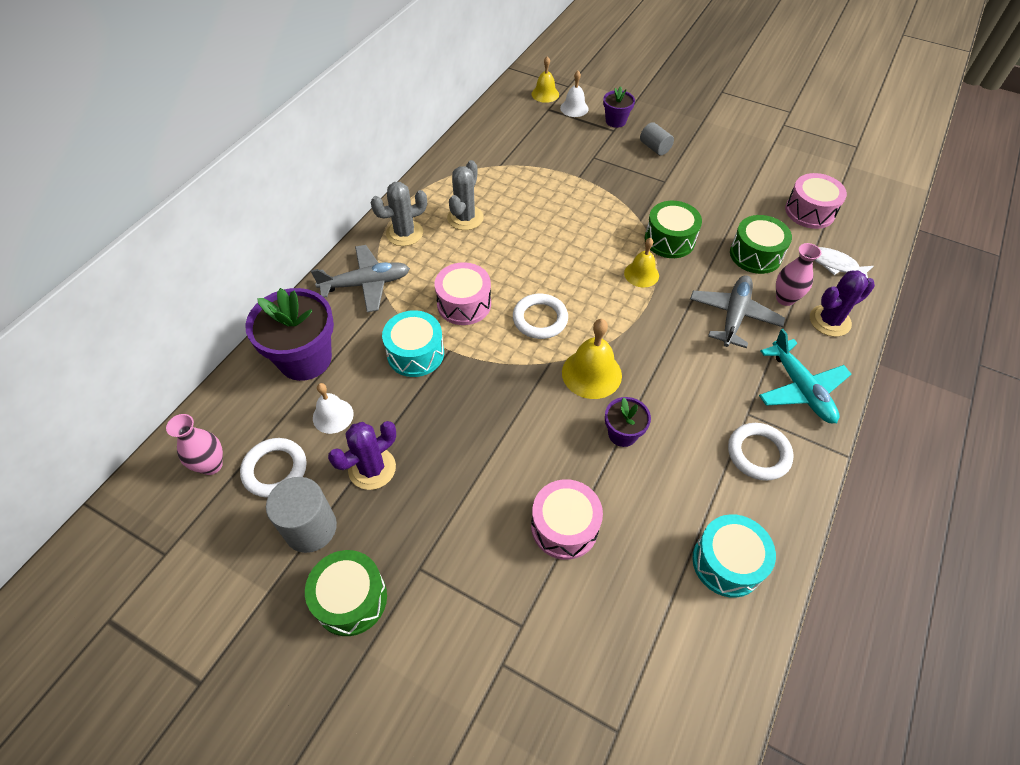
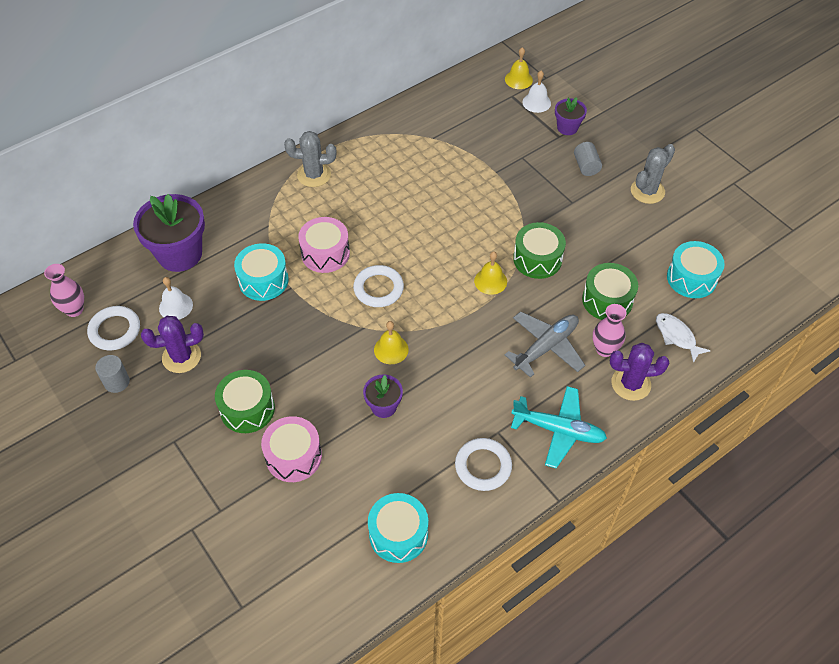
camera: 25 degrees right, 0 degrees up
(310, 528) = (117, 382): grey cylinder -> grey cylinder, size x0.62
(351, 599) = (117, 442): green drum -> green drum (247, 409)
(366, 284) = (258, 209): grey plane -> none
(465, 218) = (372, 178): grey cactus -> grey cactus (647, 191)
(591, 373) = (391, 349): yellow bell -> yellow bell, size x0.65
(800, 389) = (558, 430): turquoise plane -> turquoise plane turned 75 degrees counterclockwise
(810, 211) = (691, 278): pink drum -> turquoise drum

